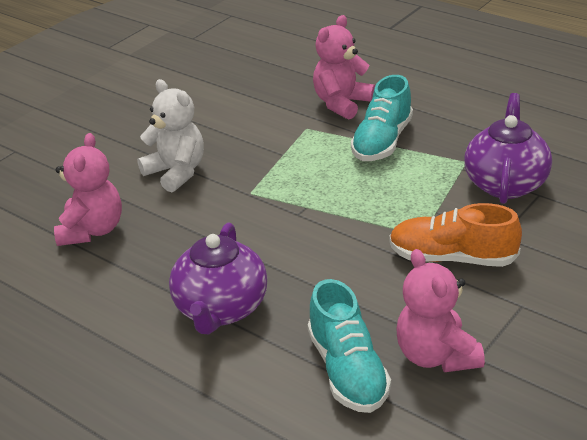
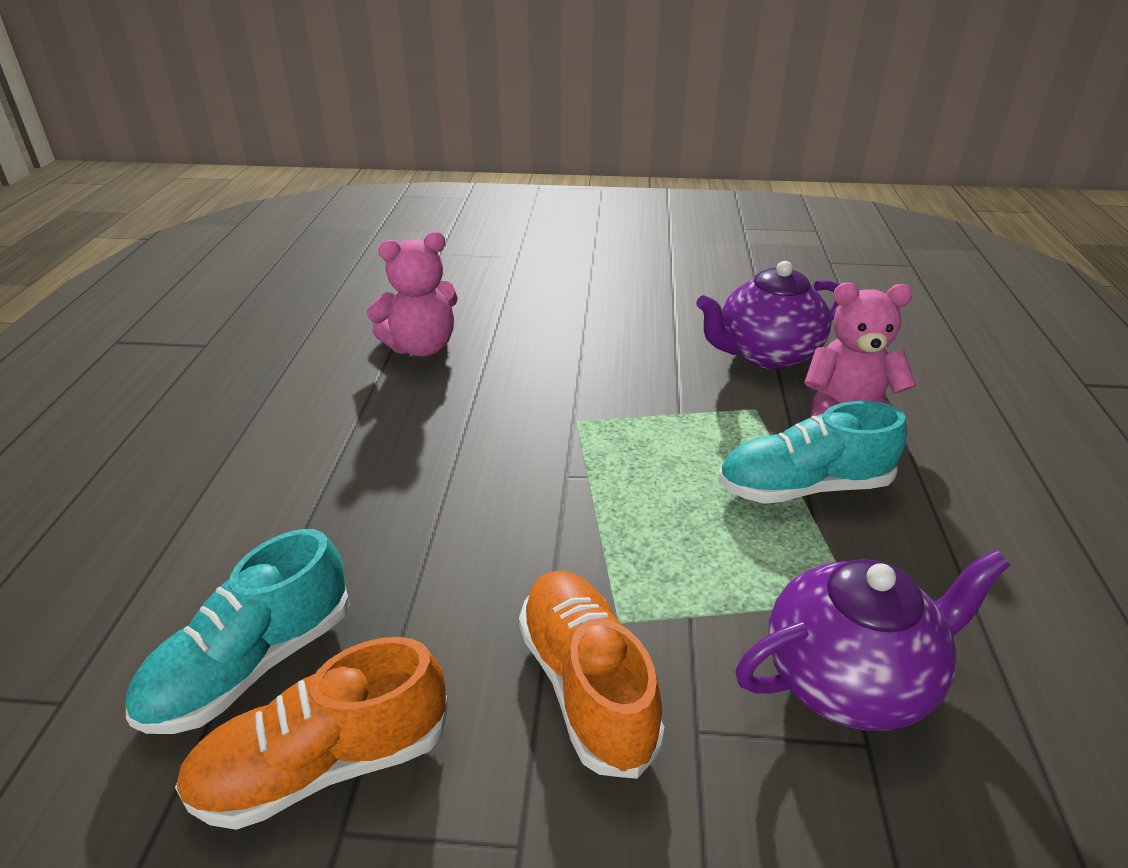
camera: 55 degrees right, 0 degrees up
(176, 172) = (567, 355): white teddy bear -> none
(221, 309) = (332, 491): purple teapot -> purple teapot (766, 354)
(436, 356) = (324, 764): pink teddy bear -> orange shoe

